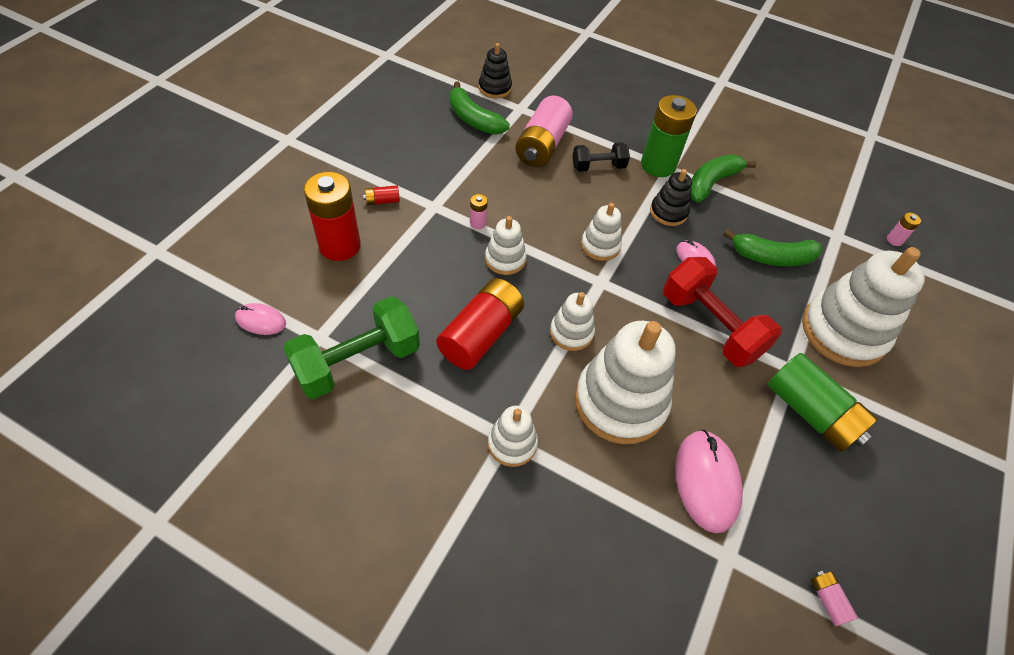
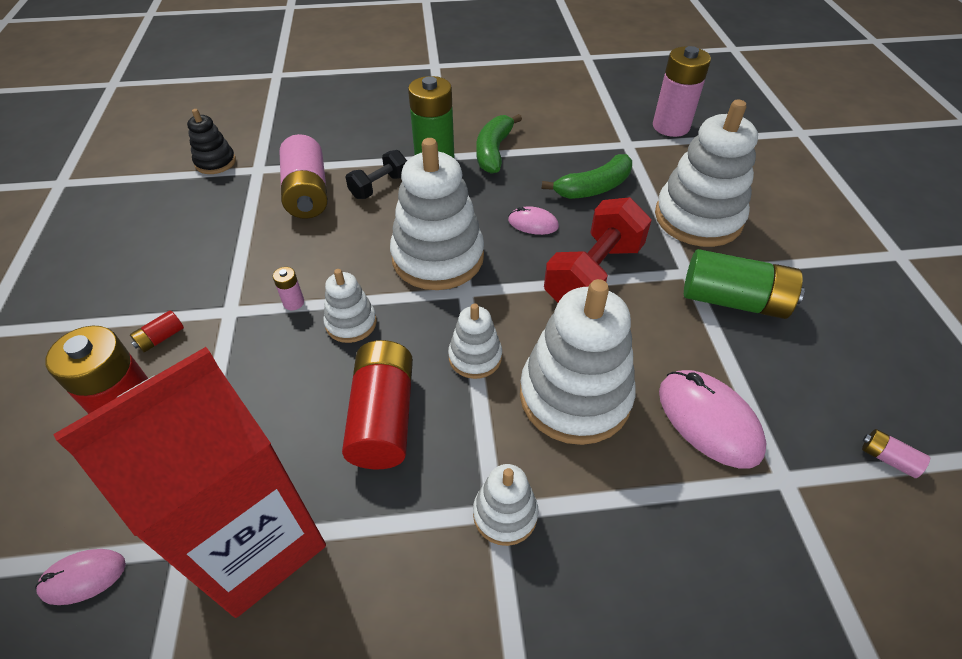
camera: 30 degrees left, 5 degrees down
(357, 362) = (257, 543): green dumbbell -> red carton
(473, 119) = (213, 202): green banana -> none
(600, 246) = (438, 257): white stacking toy -> white stacking toy, size x1.98
(668, 212) = (476, 195): black stacking toy -> none
(710, 326) = (593, 275): red dumbbell -> red dumbbell turned 75 degrees counterclockwise
(894, 240) = (671, 126): pink battery -> pink battery, size x2.36

